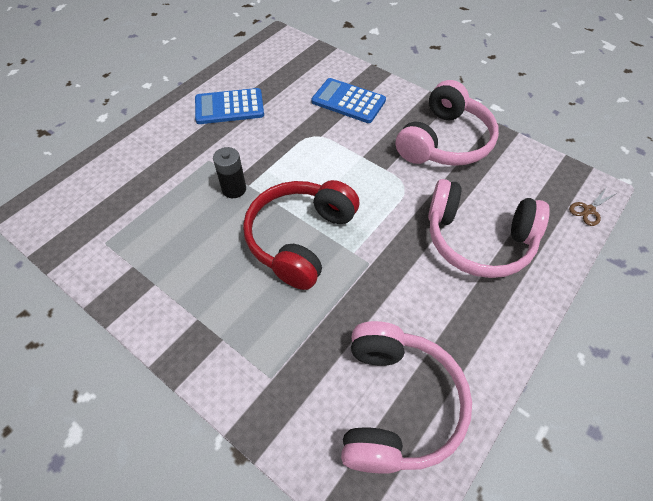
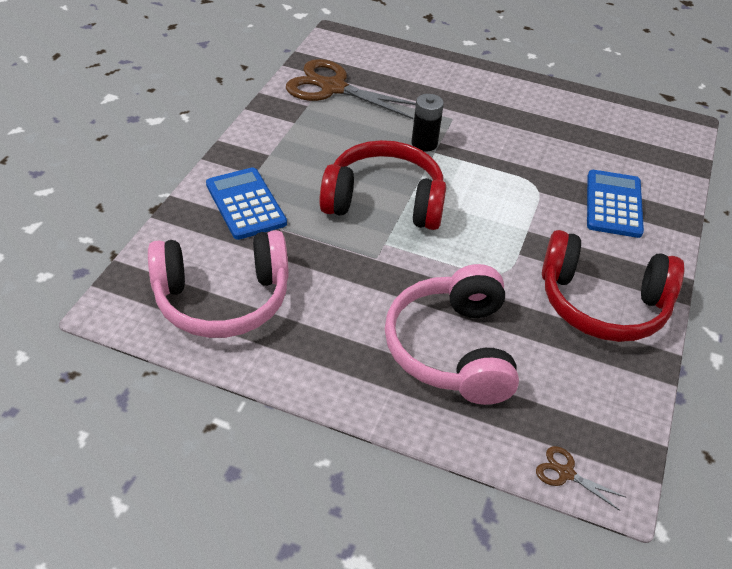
camera: 70 degrees right, 10 degrees down
(115, 237) = (333, 88): none -> brown scissors
(229, 107) = (536, 115): blue calculator -> blue calculator (245, 204)
(444, 141) = (602, 303): pink headphones -> red headphones

